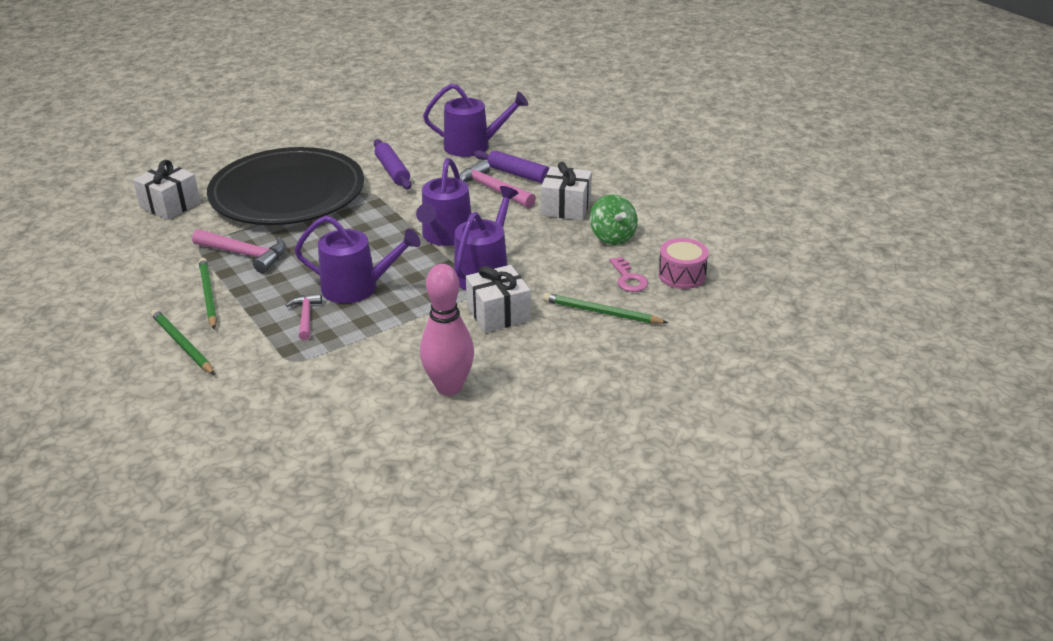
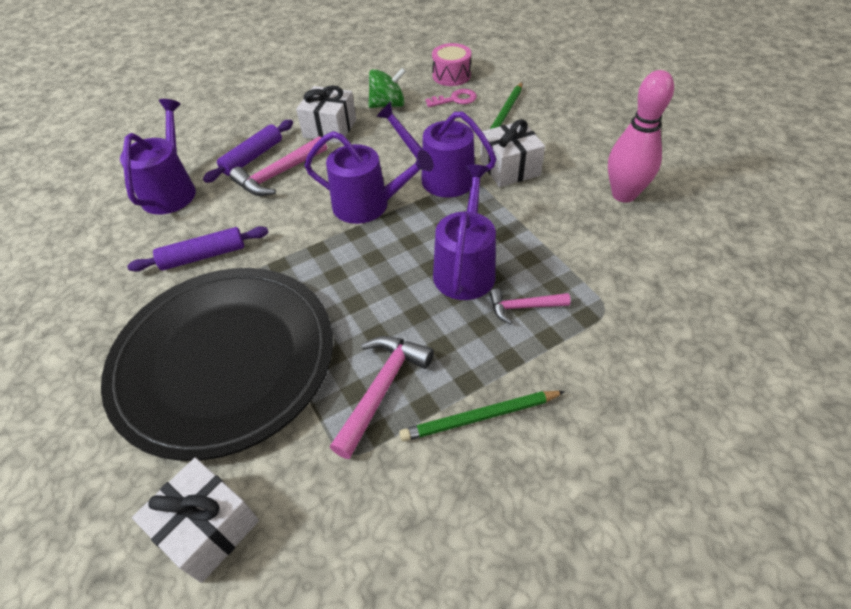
camera: 85 degrees left, 15 degrees up
(182, 344) = (592, 427): green pencil -> none

